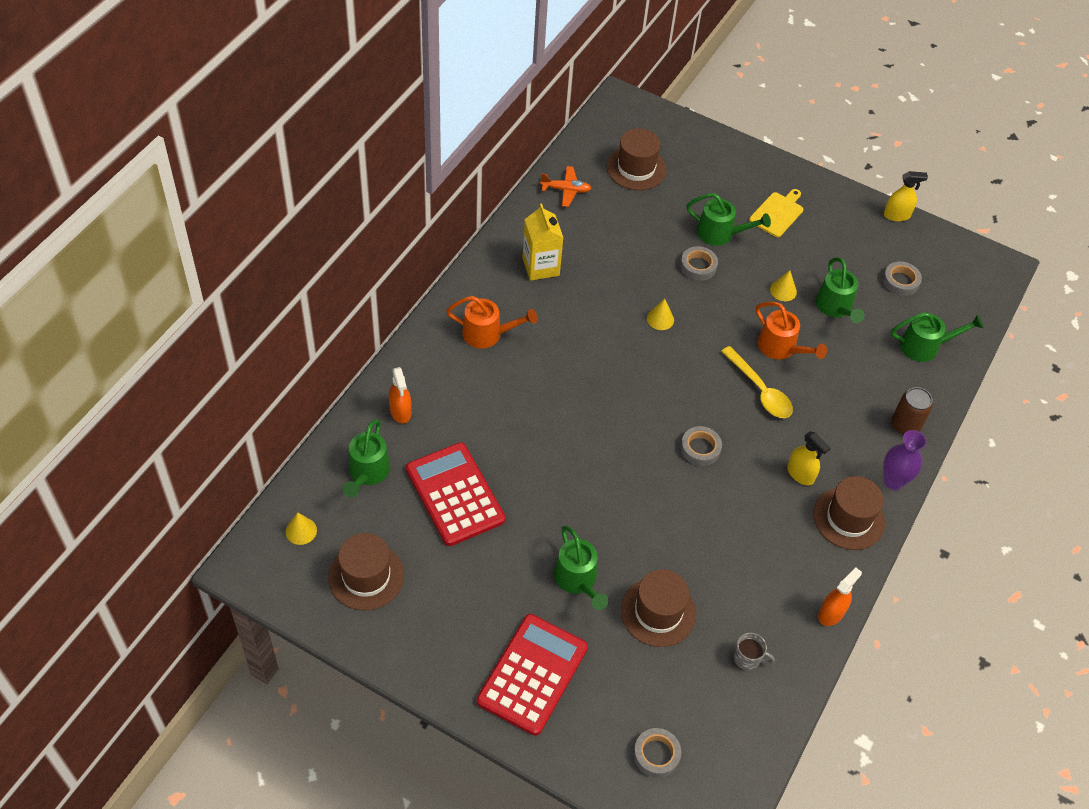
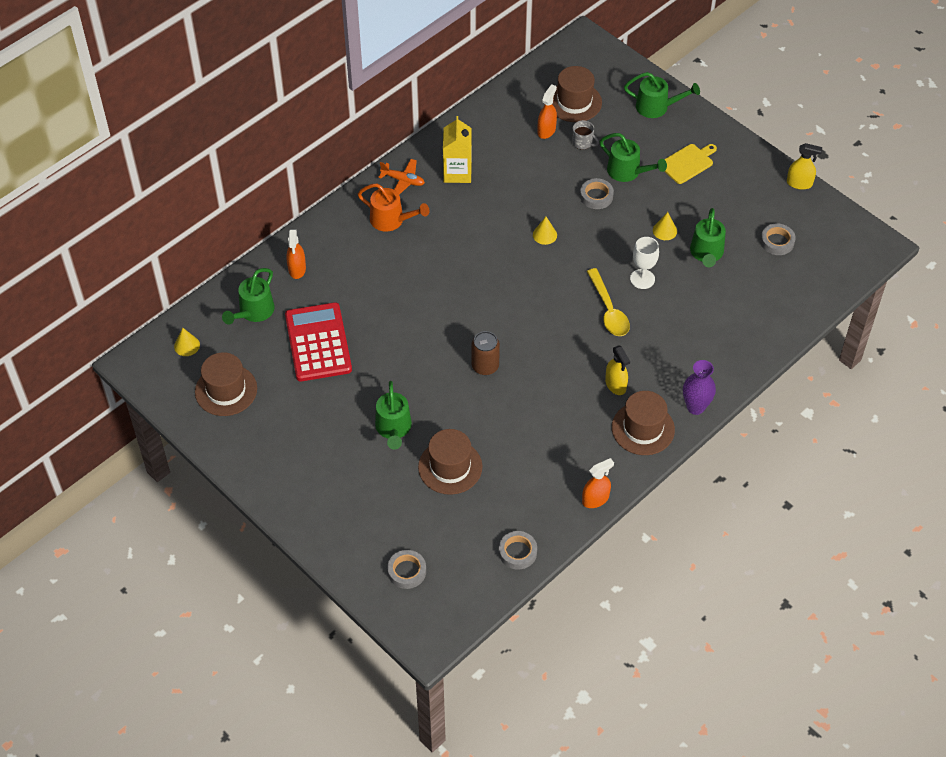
camera: 20 degrees right, 0 degrees up
(532, 674) = (330, 491): red calculator -> none
(566, 190) = (504, 111): orange plane -> orange plane (403, 180)
(618, 204) = (546, 130): none -> orange spray bottle
(700, 448) = (537, 347): grey tape -> grey tape (517, 552)
(747, 658) = (510, 518): grey mug -> grey mug (583, 143)
(781, 348) = (642, 279): orange watering can -> white goblet
(905, 425) = (727, 364): brown can -> brown can (485, 366)
(925, 346) = (775, 301): green watering can -> green watering can (657, 107)

